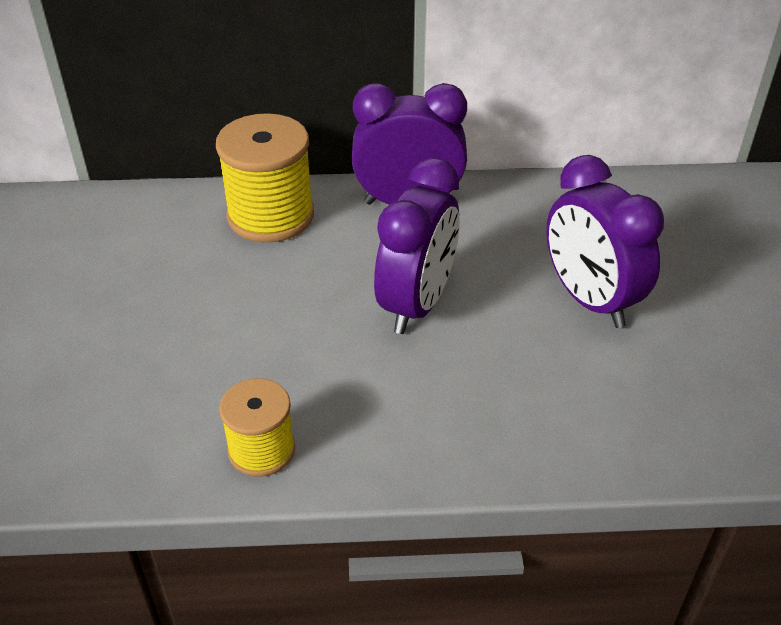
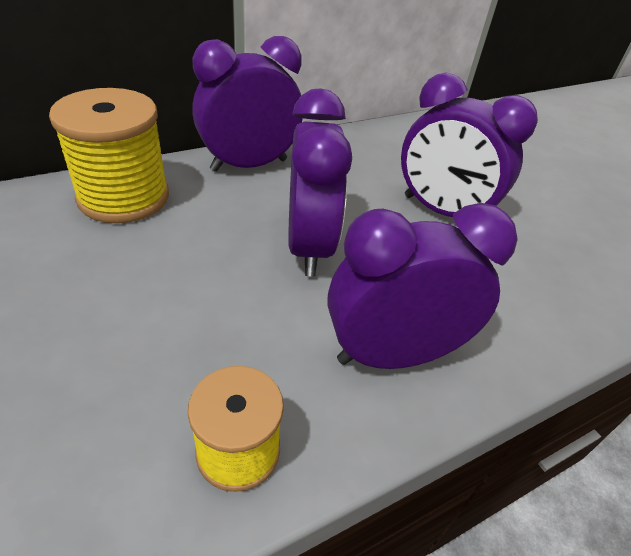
camera: 30 degrees left, 0 degrees up
(431, 422) = (393, 354): none -> purple clock

